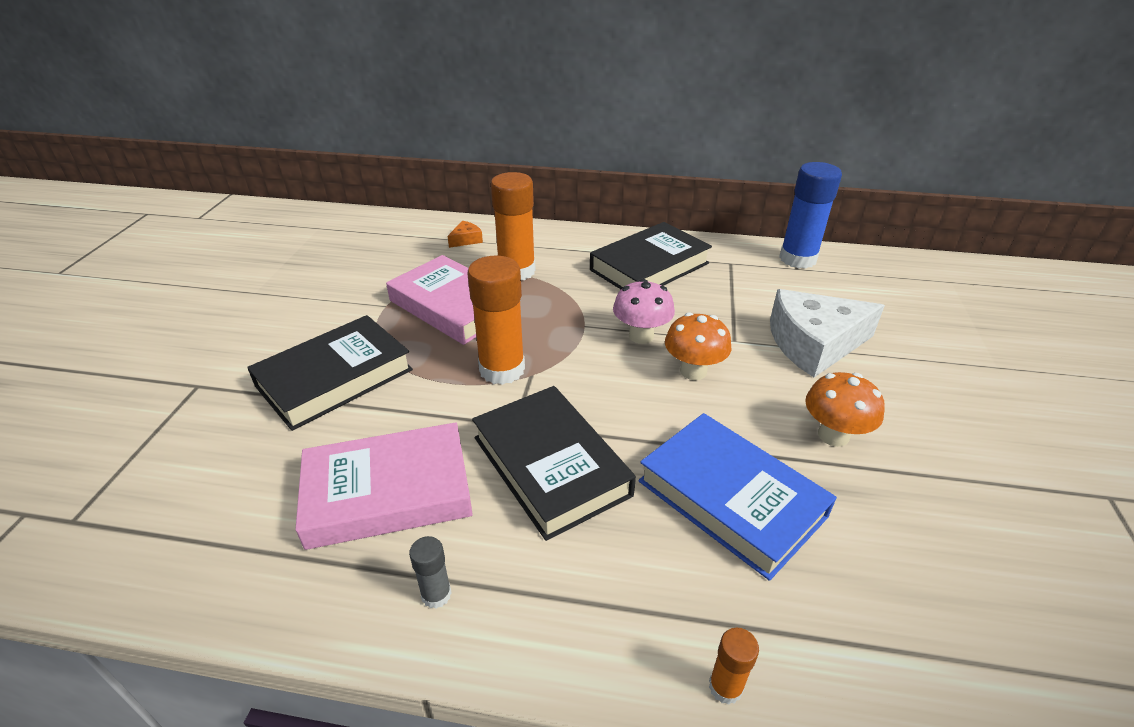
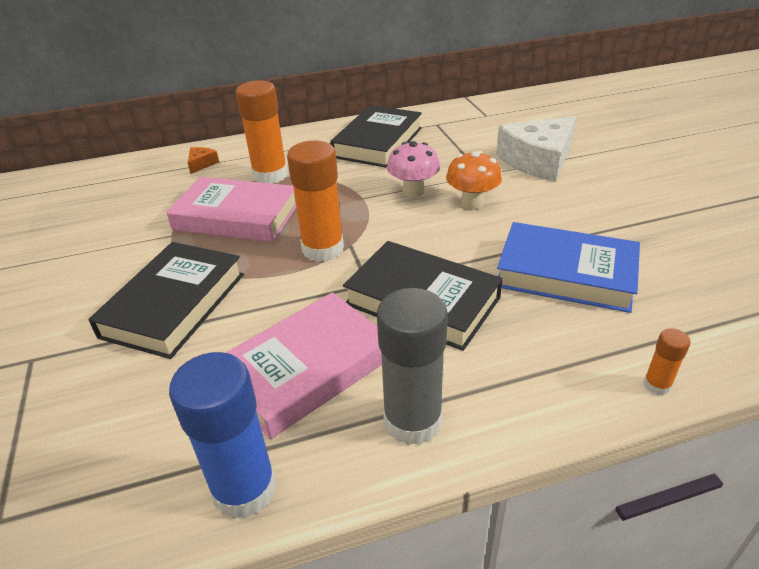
camera: 25 degrees left, 0 degrees up
(436, 594) = (412, 421): grey glue stick -> grey glue stick, size x2.17
(797, 259) = (482, 109): blue glue stick -> blue glue stick (244, 489)
(833, 435) = (597, 212): orange mushroom -> none

